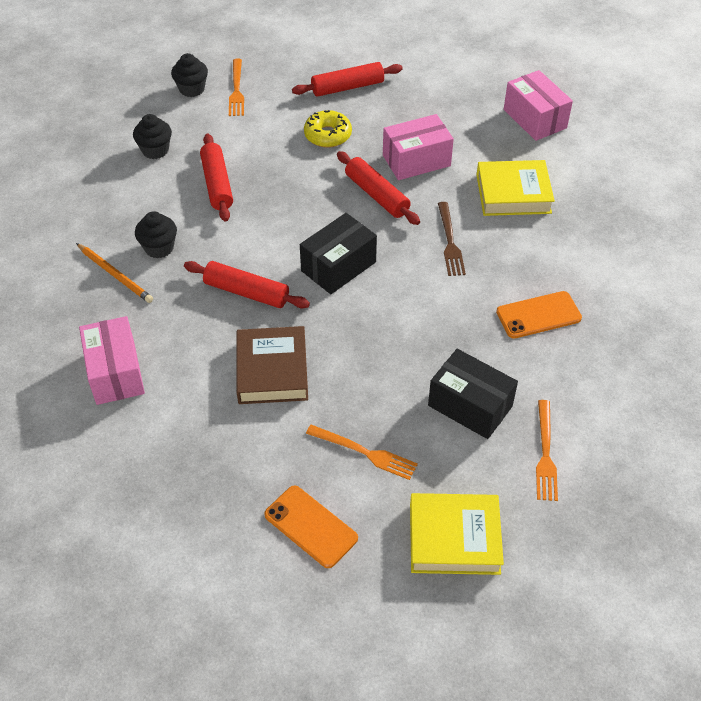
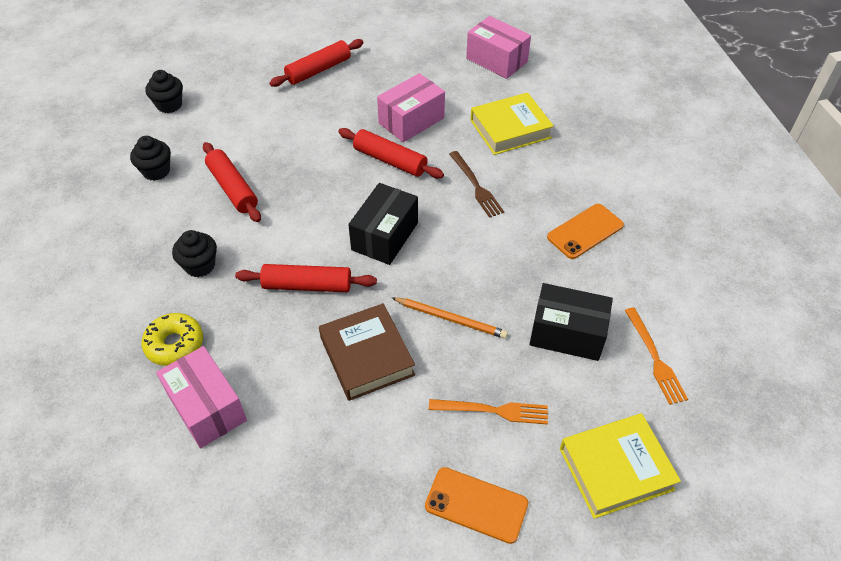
camera: 20 degrees left, 0 degrees up
(115, 274) = (164, 305): orange pencil -> orange pencil (450, 319)
(236, 90) = (214, 96): orange fork -> none
(328, 135) = (319, 117): yellow donut -> yellow donut (174, 344)

